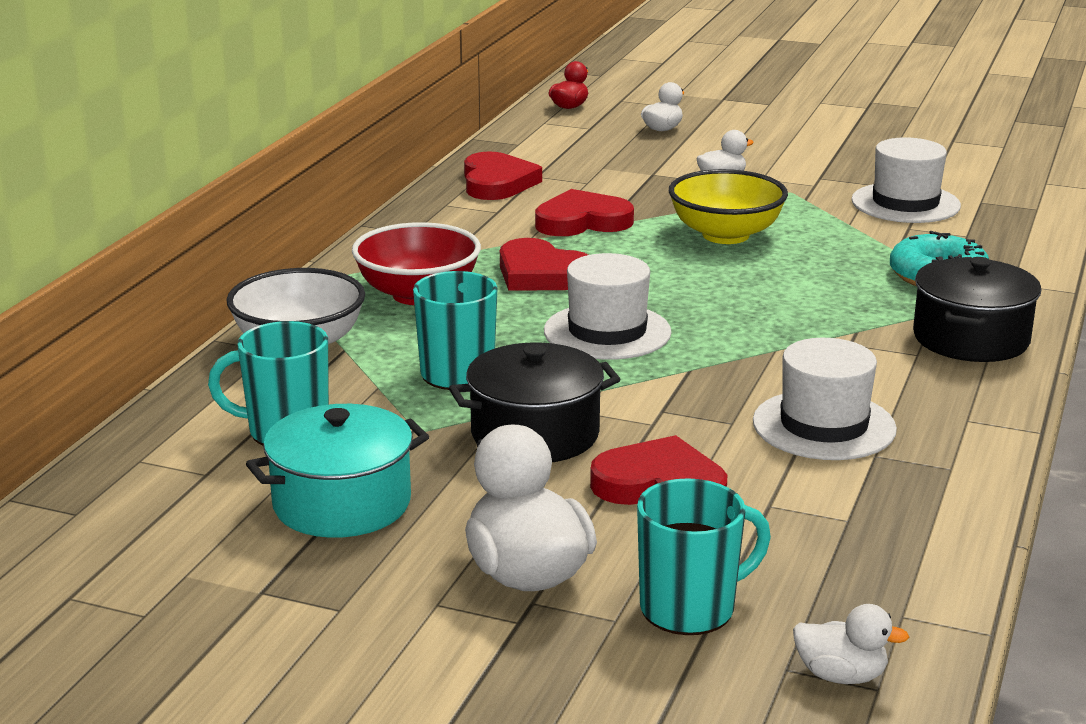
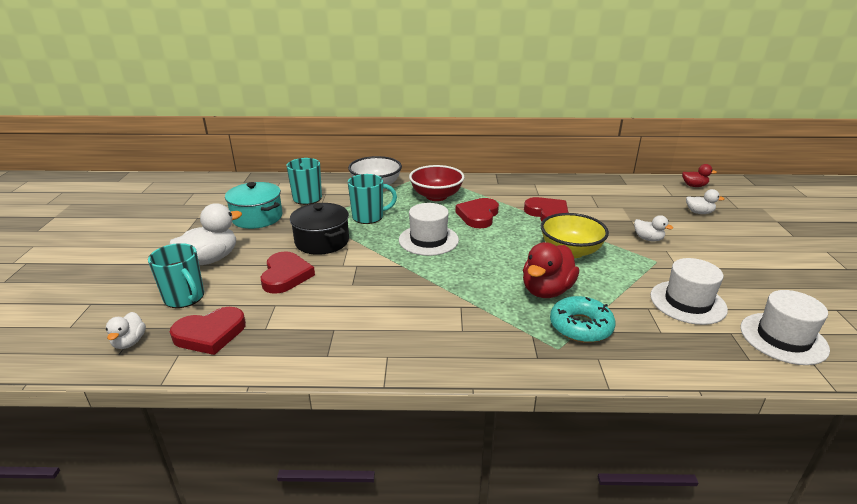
camera: 70 degrees right, 5 degrees up
(497, 183) = (571, 188): red heart -> red heart (210, 334)
(824, 425) = (359, 310): white hat -> white hat (783, 338)
(834, 276) = (546, 290): none -> red duck
(970, 339) = (496, 348): black pot -> none

